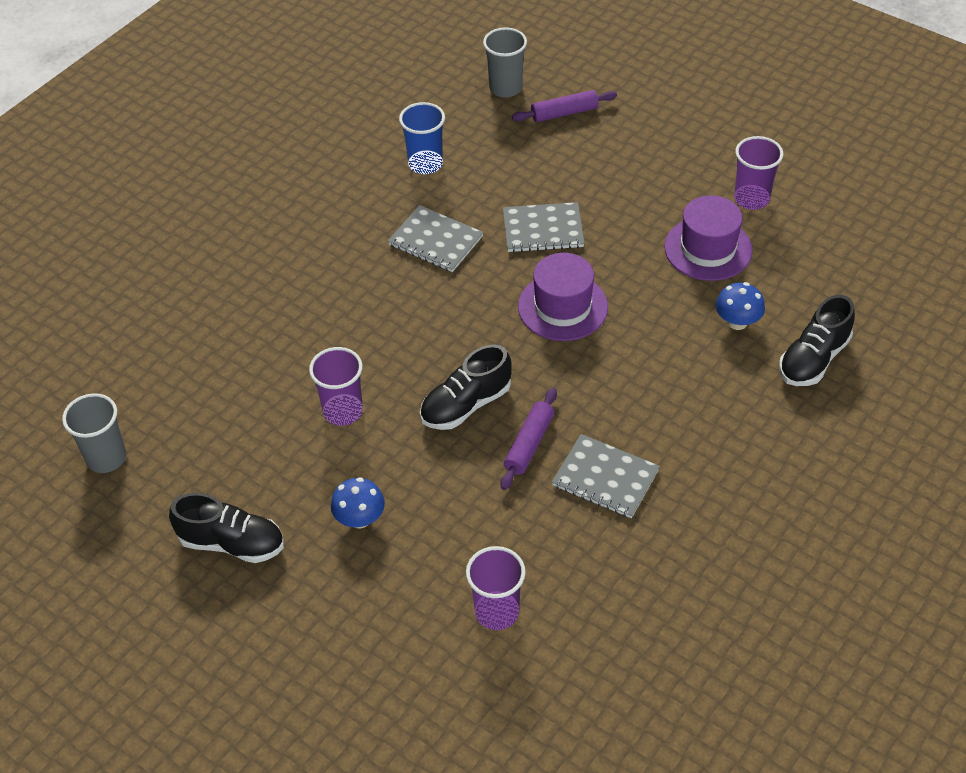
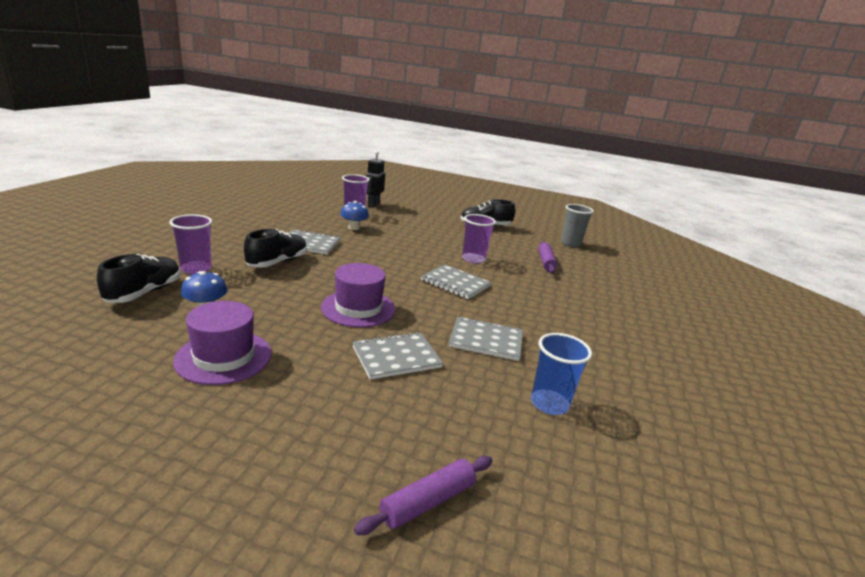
camera: 155 degrees right, 25 degrees down
(360, 518) = (434, 231): blue mushroom -> blue mushroom (354, 227)
(411, 348) = (455, 283): none -> grey notebook
(438, 667) = (373, 205): none -> black robot
(466, 405) = (404, 263): black shoe -> black shoe (277, 262)
(505, 88) = (535, 533): grey cup -> none
(529, 444) = (358, 252): purple rolling pin -> purple rolling pin (546, 262)
(751, 199) = (155, 412): purple cup -> purple cup (196, 269)

